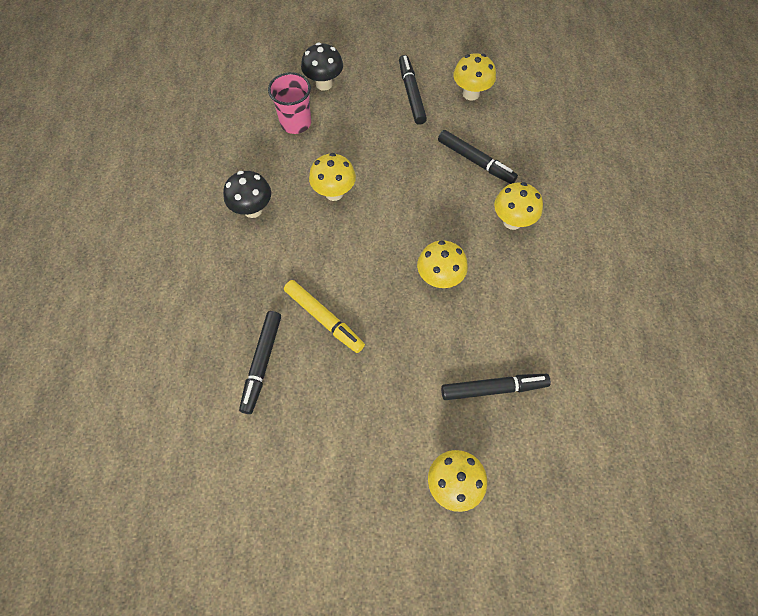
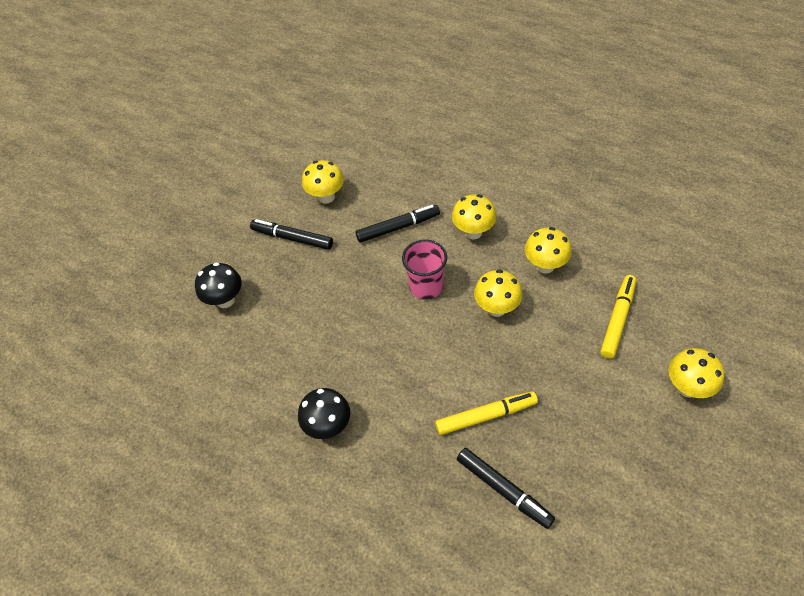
camera: 55 degrees left, 10 degrees down
(296, 123) = (253, 344): pink cup -> pink cup (426, 286)
(334, 193) = (357, 348): yellow mushroom -> yellow mushroom (545, 265)
(493, 388) = (617, 319): black marker -> yellow marker

